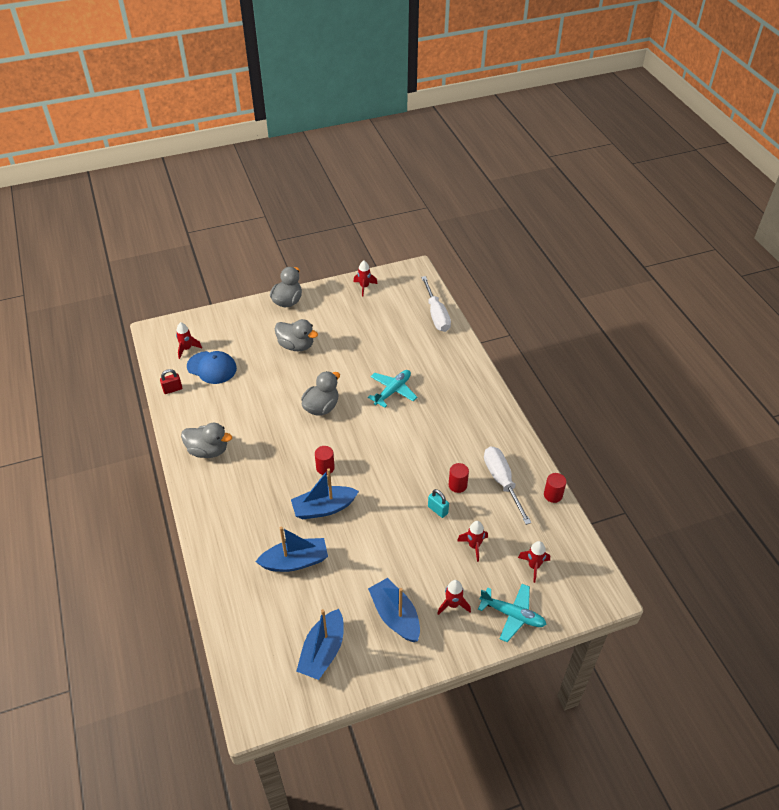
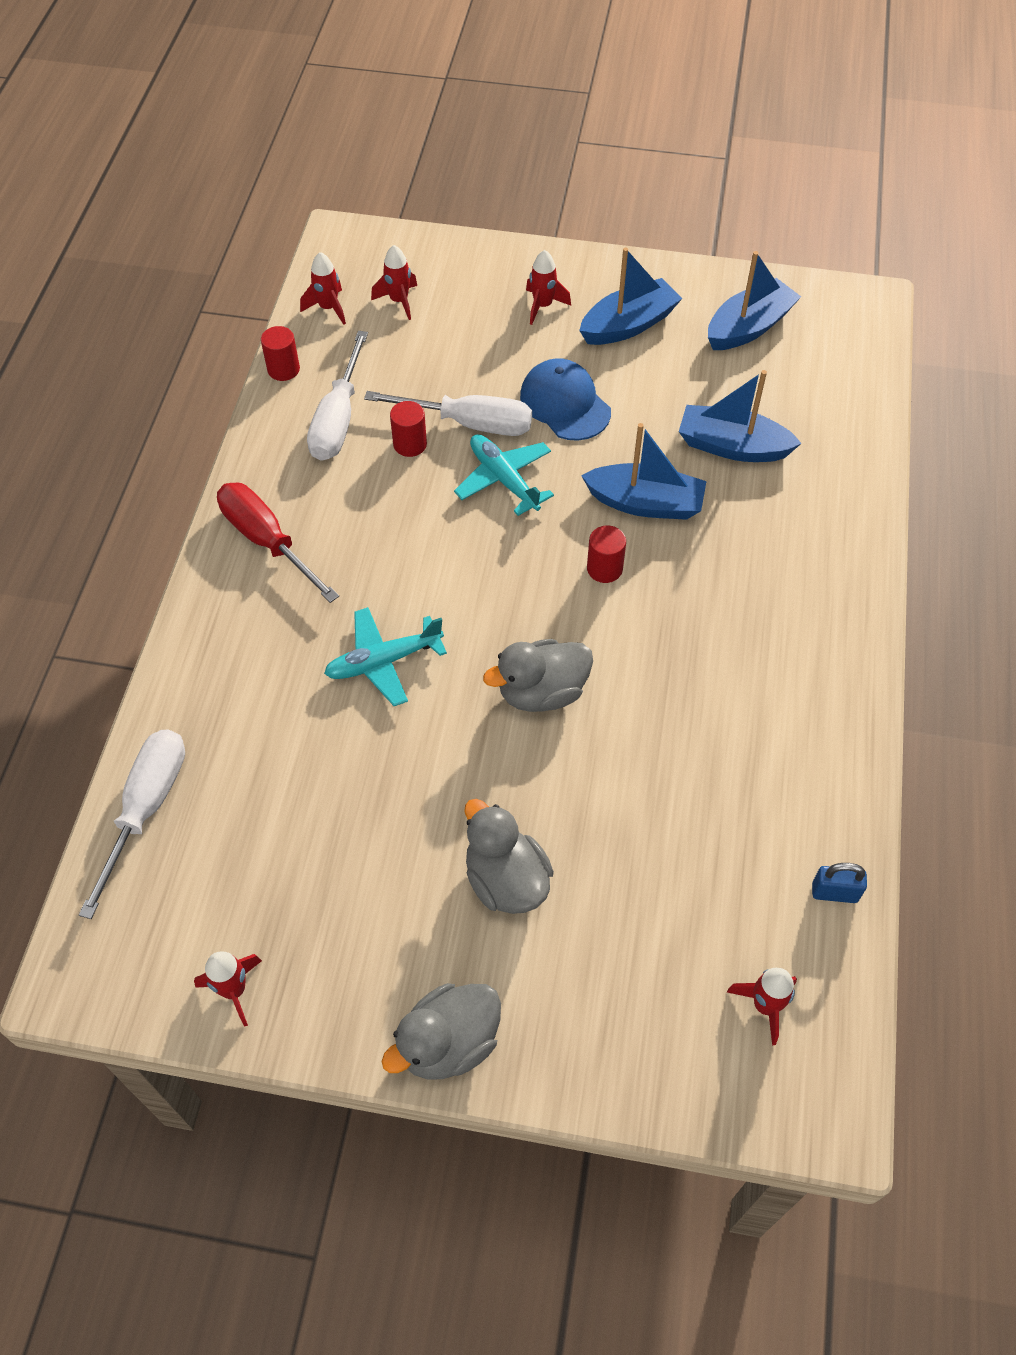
camera: 150 degrees left, 10 degrees up
(172, 389) = (834, 892): red padlock -> blue padlock
(208, 450) = (804, 701): grey duck -> none
(212, 367) = (725, 913): blue cap -> blue cap (565, 403)
(395, 616) = (628, 325): blue boat -> blue boat turned 120 degrees counterclockwise
(437, 510) = (470, 423): turquoise padlock -> white screwdriver
(474, 546) = (457, 356): red rocket -> red rocket (328, 308)
(480, 413) = (267, 541): none -> red screwdriver
(512, 615) = (476, 265): turquoise plane -> turquoise plane (504, 479)

